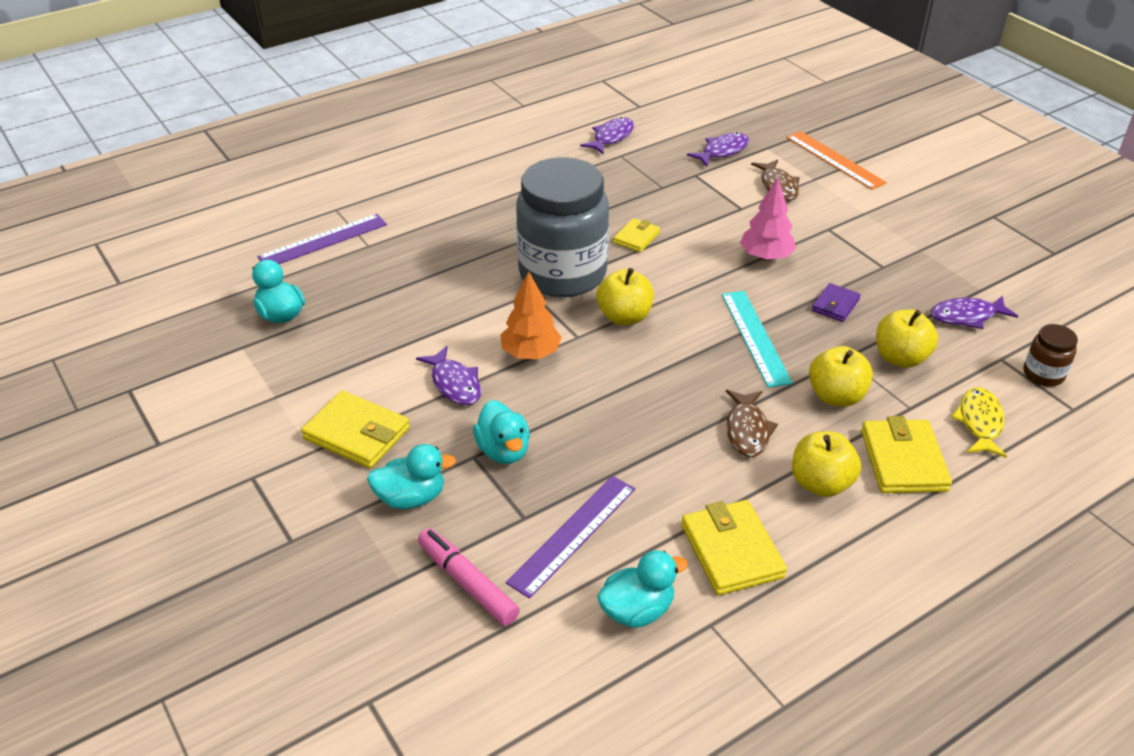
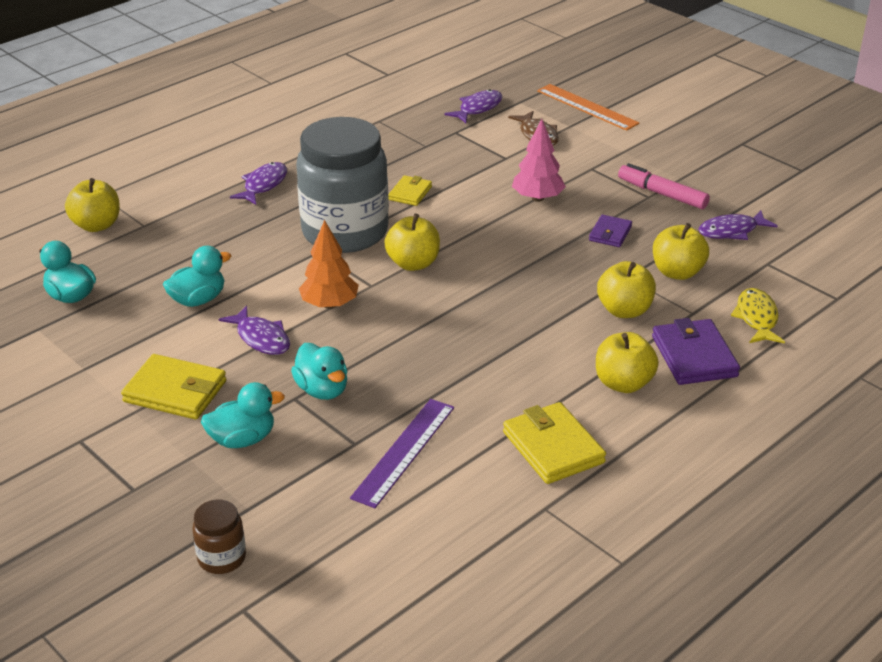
camera: 10 degrees left, 5 degrees down
(323, 241) = (96, 225): purple ruler -> yellow apple
(467, 583) = (314, 503): pink marker -> pink marker (662, 194)
(611, 137) = (366, 105): purple fish -> purple fish (263, 185)
(637, 610) = (476, 505): turquoise duck -> turquoise duck (198, 300)
(747, 430) = (548, 347): brown fish -> none
(755, 337) = (541, 268): turquoise ruler -> none
(903, 460) = (694, 356): yellow wallet -> purple wallet
(1043, 374) = (807, 272): brown jar -> brown jar (222, 558)

